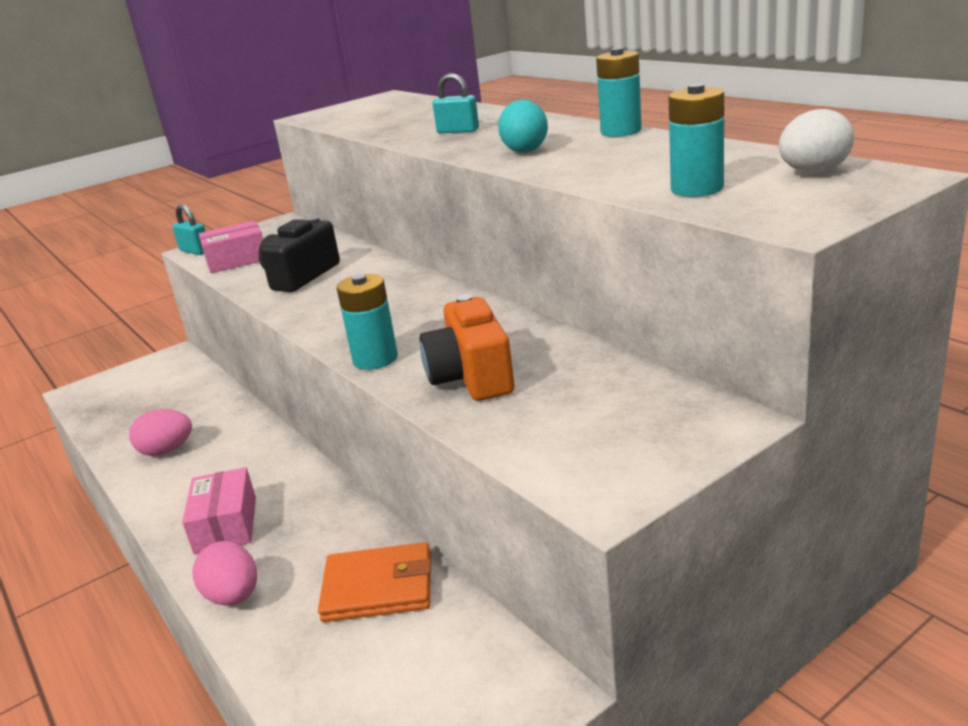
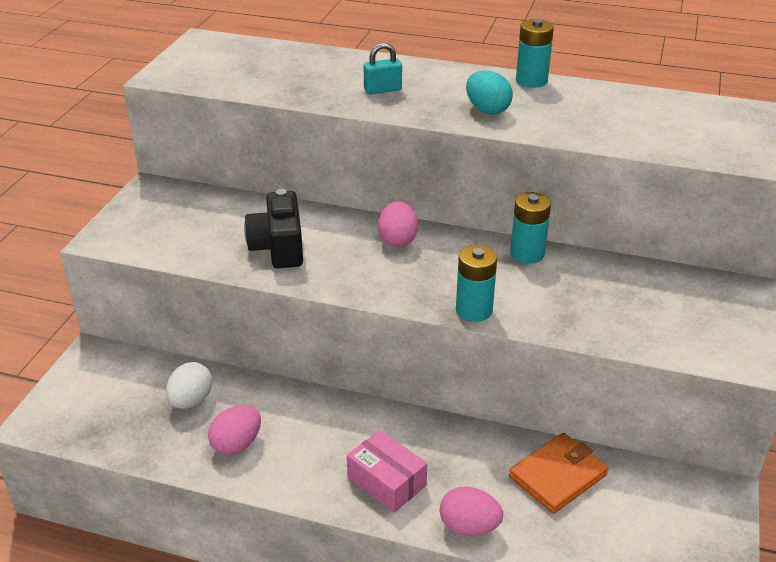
camera: 40 degrees left, 10 degrees up
(195, 251) = (105, 242): turquoise padlock -> none
(237, 260) = (176, 243): pink box -> none
(404, 288) = (398, 240): none -> pink egg
(471, 377) = (565, 305): orange camera -> none
(697, 189) = (678, 140): turquoise battery -> turquoise battery (527, 254)
(813, 172) = (725, 115): white egg -> white egg (191, 401)

